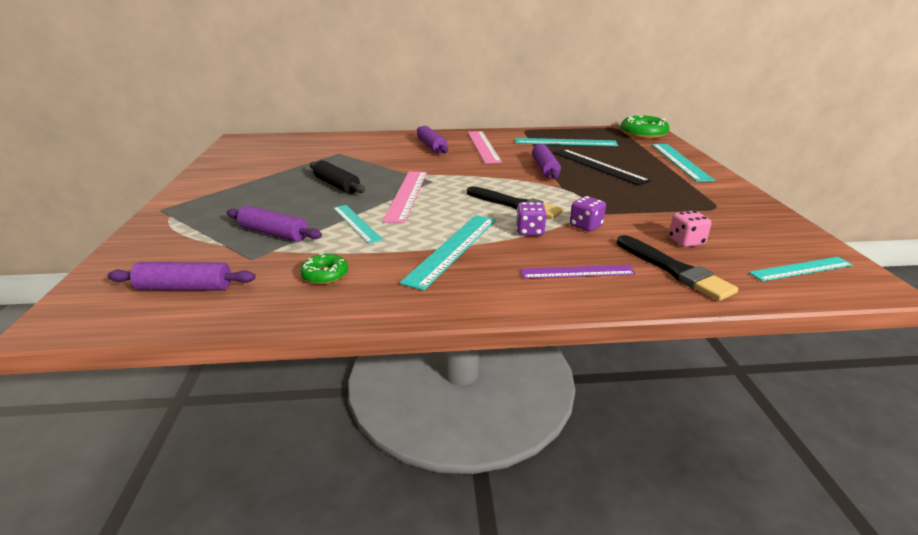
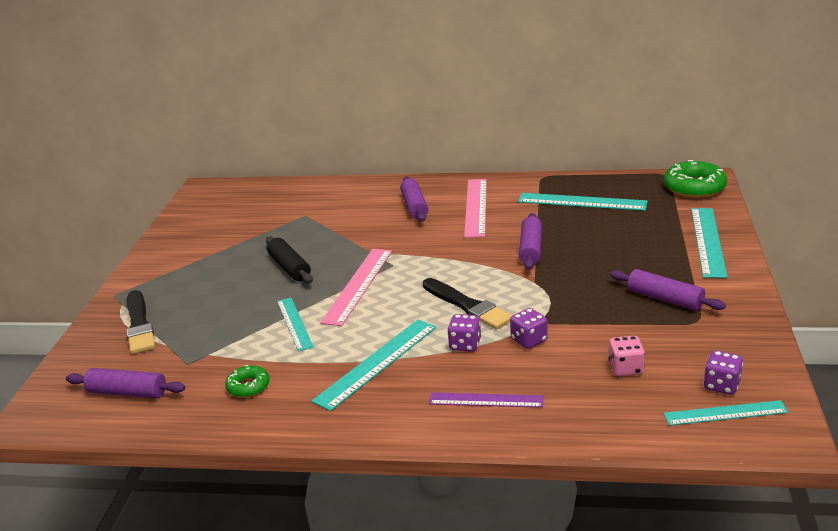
camera: 15 degrees right, 0 degrees up
(274, 233) = (213, 333): purple rolling pin -> purple rolling pin (665, 299)
(598, 166) = (598, 247): black ruler -> none
(674, 270) = (586, 404): black brush -> black brush (139, 325)
(778, 249) = (722, 385): none -> purple dice

